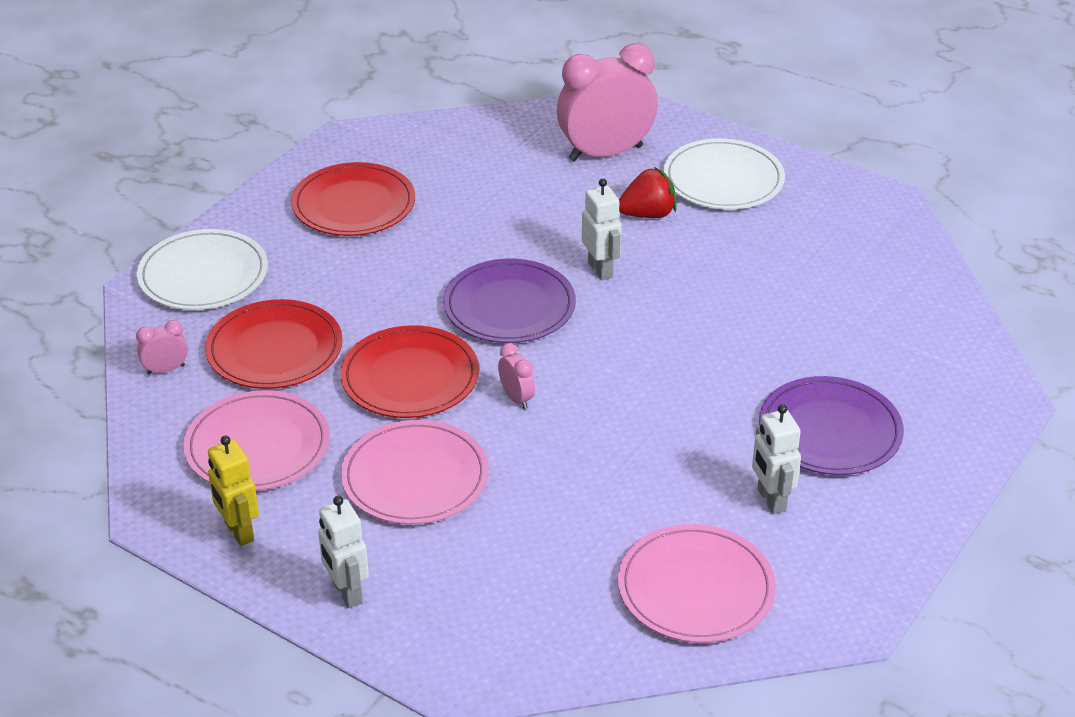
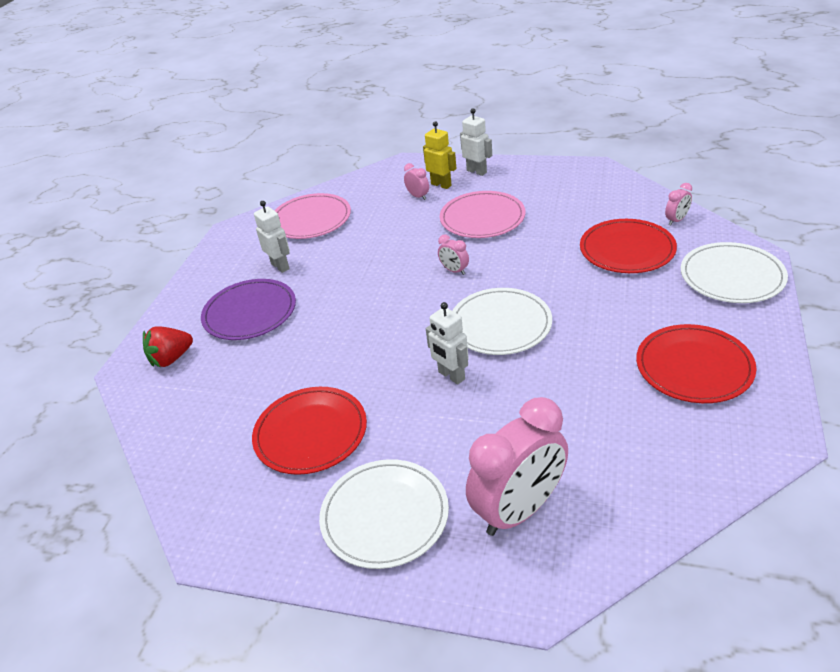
camera: 165 degrees right, 0 degrees up
(238, 532) = (549, 174): yellow robot -> yellow robot (441, 185)
(257, 446) = (579, 205): pink plate -> none
(410, 377) = (528, 261): red plate -> red plate (310, 433)
(485, 570) = (418, 196): none -> pink clock
(509, 306) = (500, 324): purple plate -> white plate
(648, 214) = (439, 445): red strawberry -> red strawberry (171, 359)

